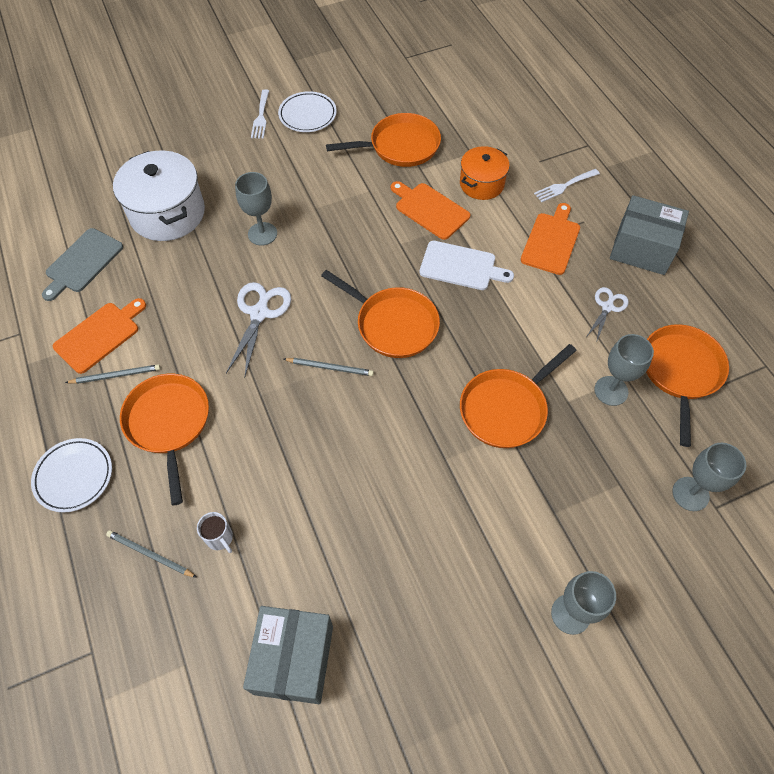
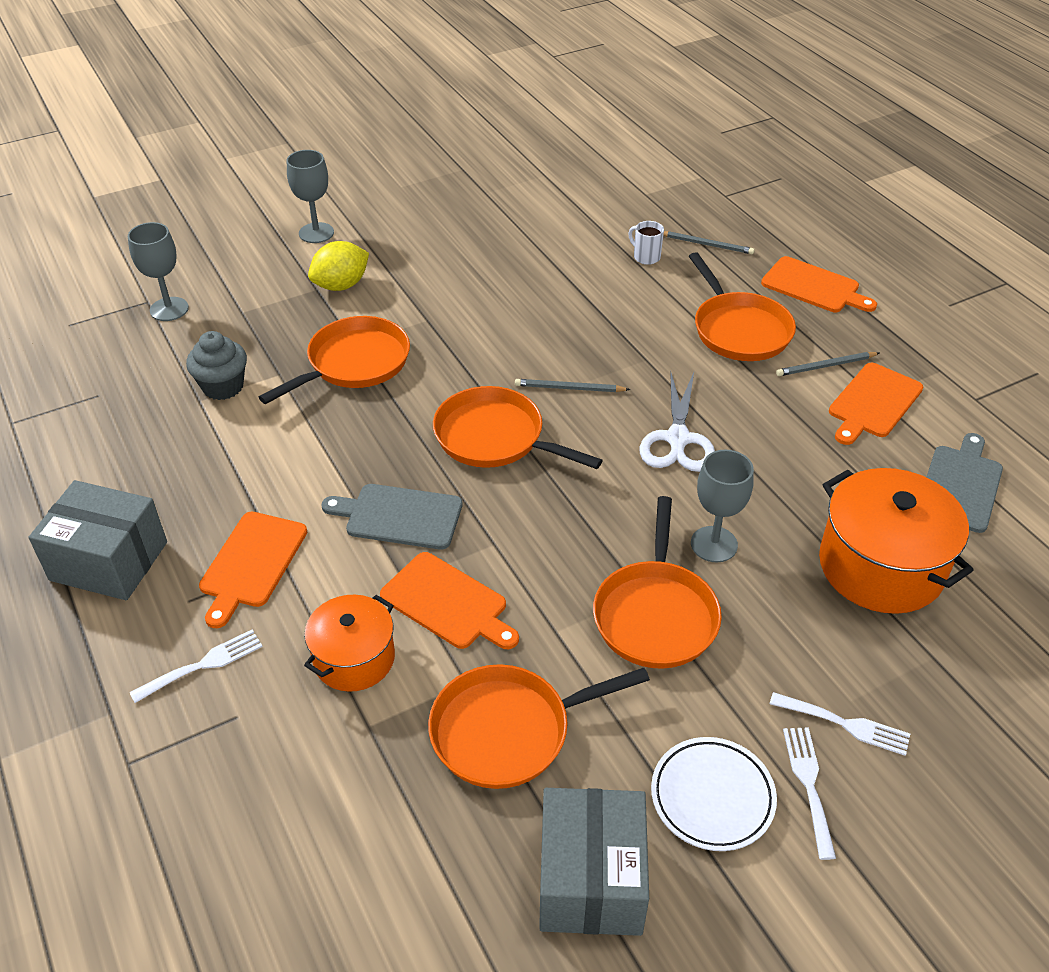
camera: 175 degrees right, 15 degrees down
(74, 476) = (814, 287): white plate -> orange cutting board
(167, 213) = (881, 566): white pot -> orange pot
(231, 138) = (845, 724): none -> white fork
(294, 659) = (556, 200): grey box -> grey box (590, 879)
(461, 266) = (399, 516): white cutting board -> grey cutting board
(530, 517) = (341, 285): none -> yellow lemon
(607, 306) = (194, 477): white scissors -> none
(611, 391) = (223, 386): grey goblet -> grey cupcake
(680, 372) = (127, 410): orange pan -> orange pan (655, 614)

